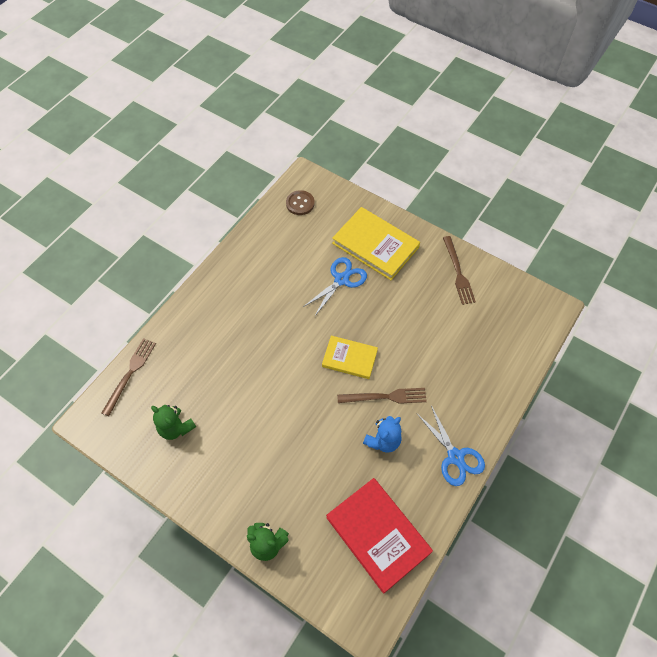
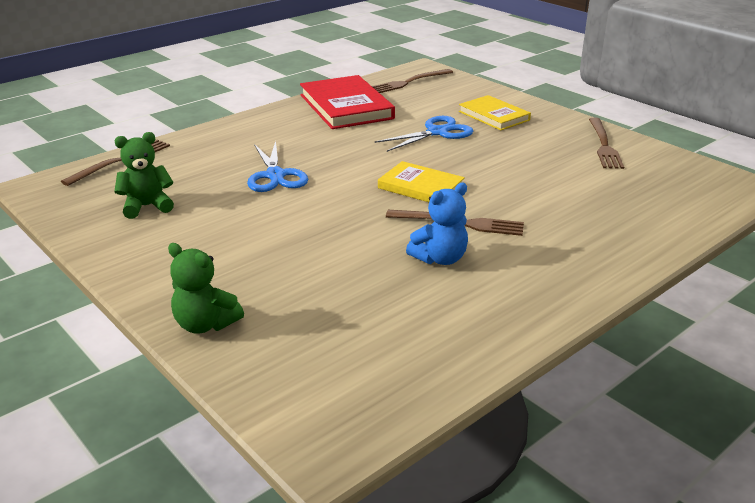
camera: 15 degrees right, 30 degrees down
(176, 427) = (147, 206): green teddy bear -> green teddy bear turned 105 degrees clockwise
(300, 203) = (409, 82): brown button -> brown fork
(375, 245) = (494, 116): yellow book -> yellow book, size x0.61
(378, 534) = (391, 346): red book -> red book (346, 107)
(455, 457) = (554, 290): blue scissors -> blue scissors (275, 175)

